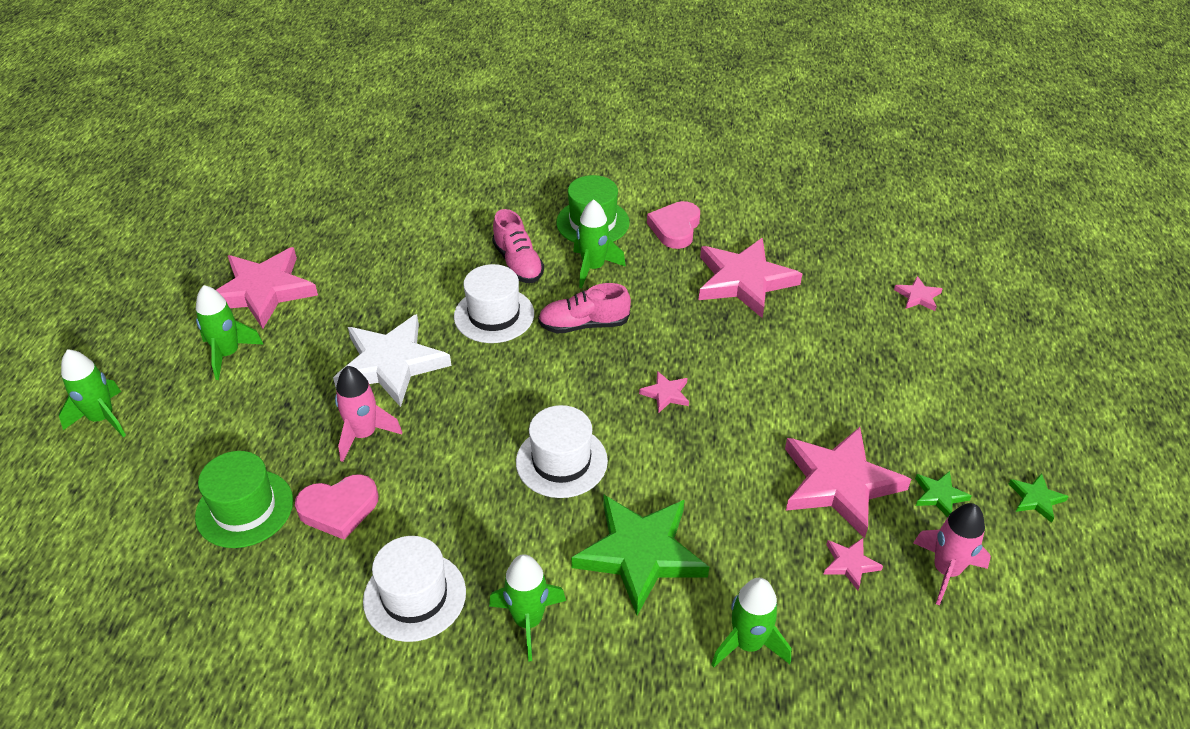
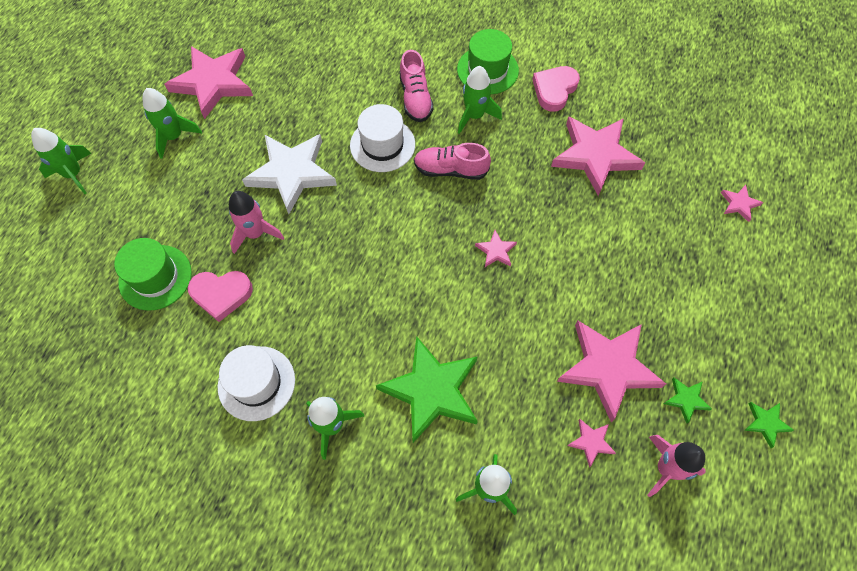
camera: 15 degrees right, 20 degrees up
(561, 461) = (396, 293): white hat -> none

